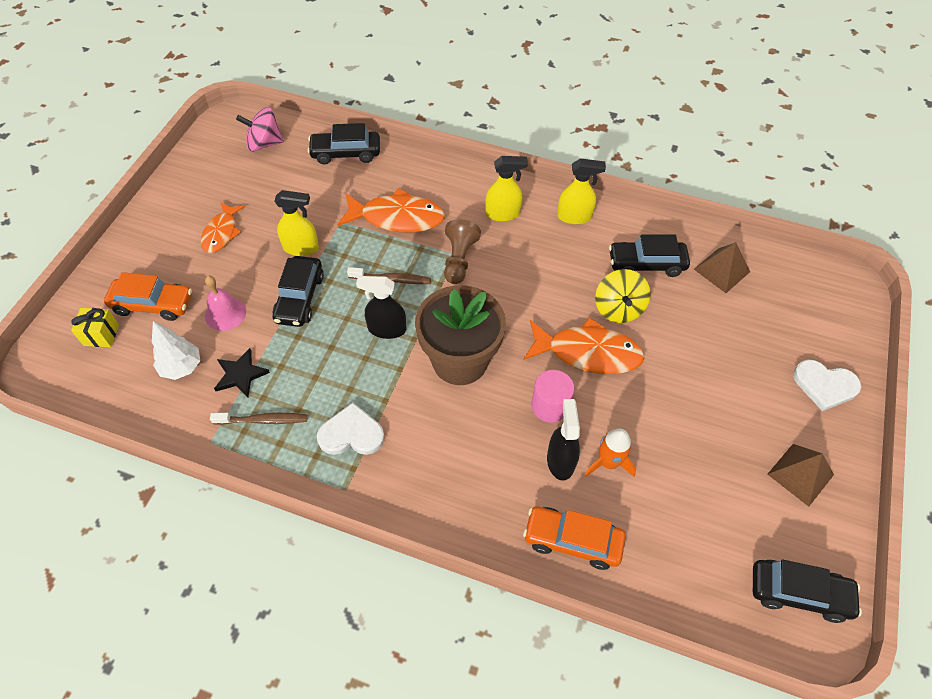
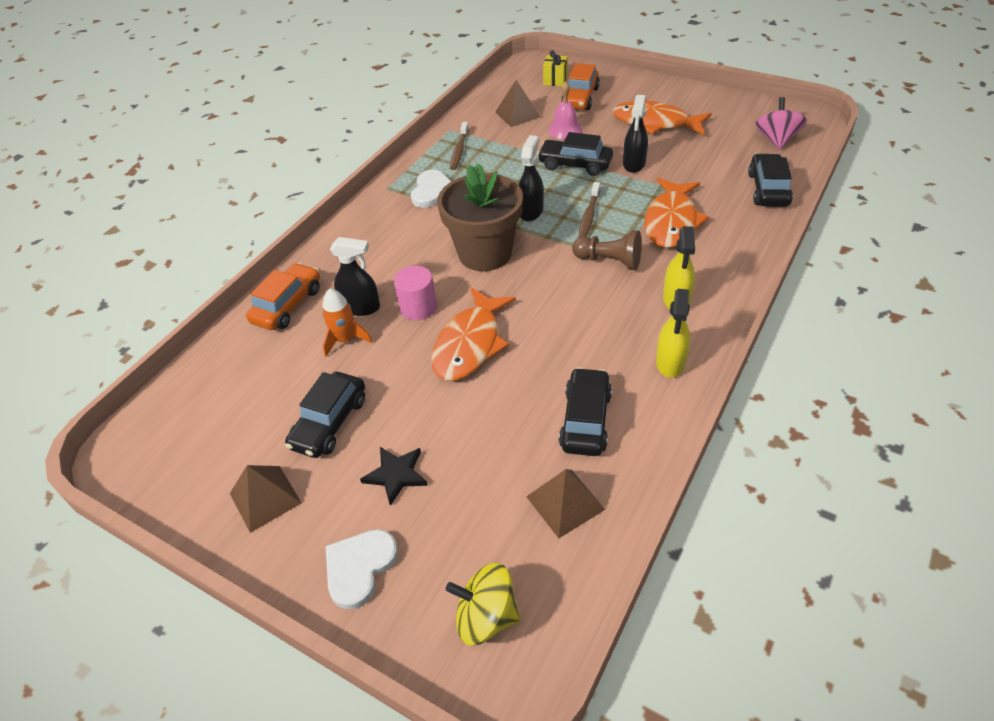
camera: 105 degrees right, 10 degrees down
(182, 367) = (517, 114): white tree -> brown pyramid
(221, 233) = (655, 123): orange fish -> orange fish, size x1.60
(240, 374) = (503, 139): black star -> black star (396, 475)
(301, 248) = (634, 164): yellow spray bottle -> black spray bottle
(618, 308) = (522, 380): yellow spinning top -> yellow spinning top (486, 616)
(798, 593) = (159, 455): black car -> black car (329, 423)

